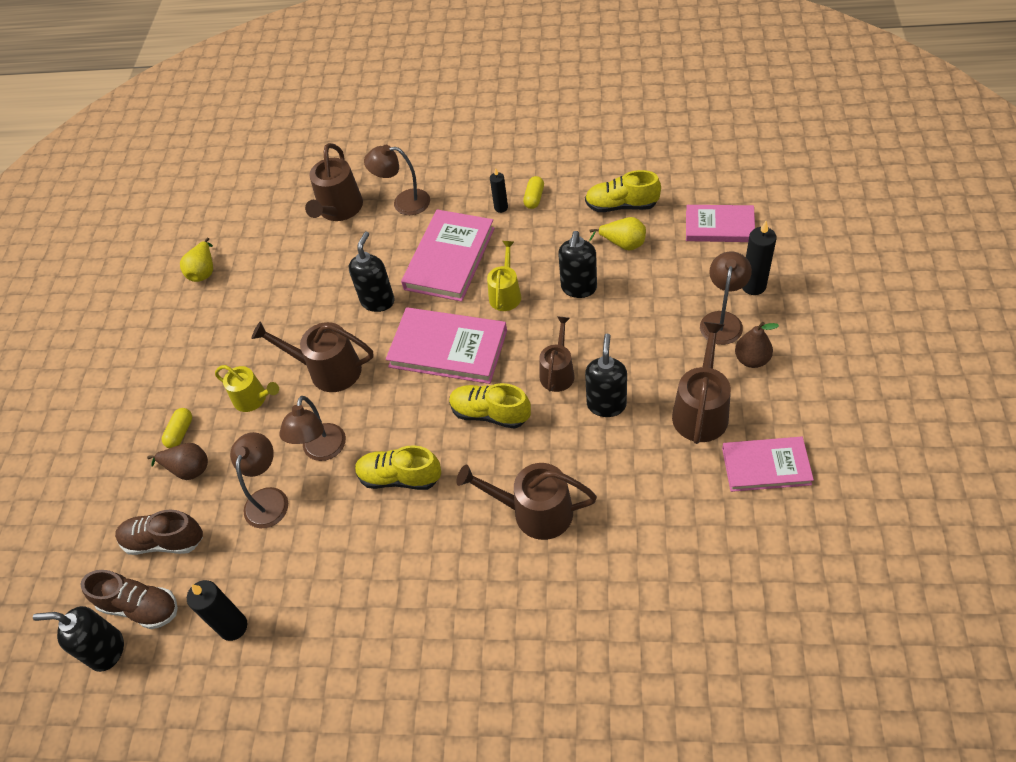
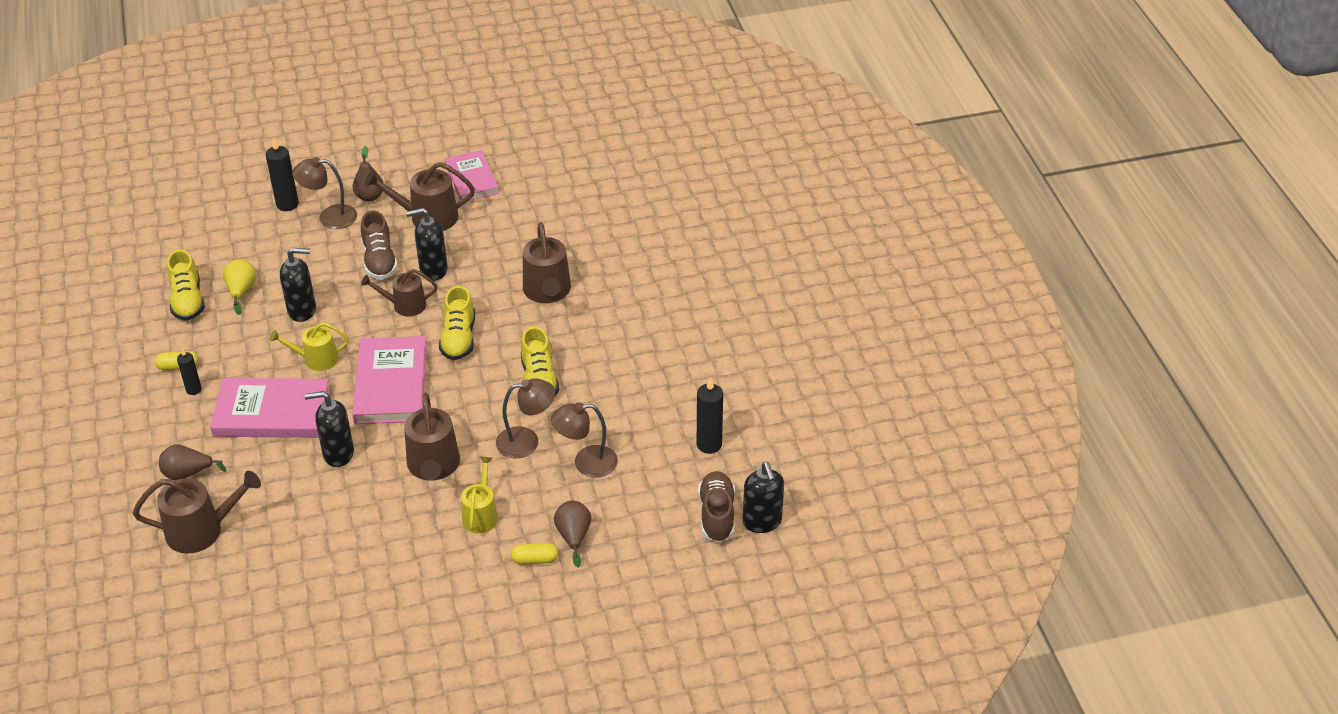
camera: 115 degrees left, 10 degrees down
(164, 541) = (651, 524): brown shoe -> brown shoe (379, 261)
(204, 271) = (312, 629): yellow pear -> none
(403, 202) = (188, 474): brown lamp -> brown pear
(719, 226) = (214, 232): pink book -> none

